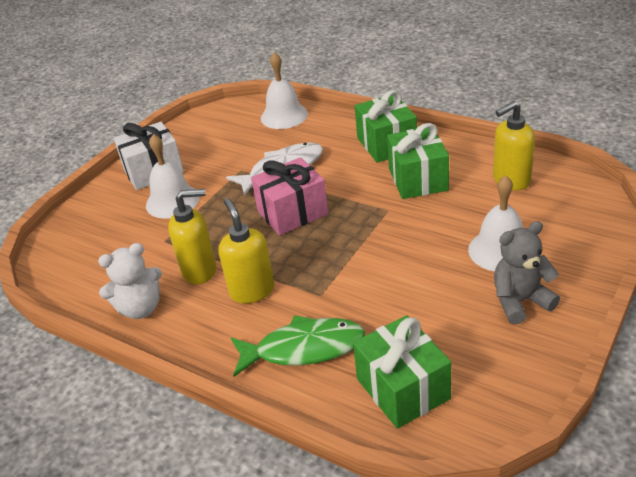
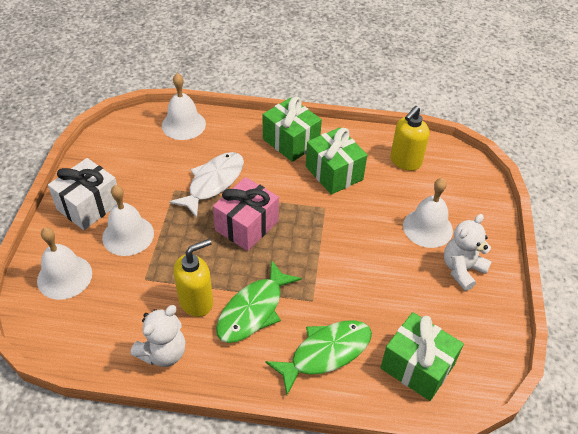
camera: 30 degrees left, 10 degrees up
(95, 225) = (64, 277): none -> white bell
(252, 290) = (253, 310): yellow soap dispenser -> green fish
(520, 301) = (462, 269): grey teddy bear -> white teddy bear

